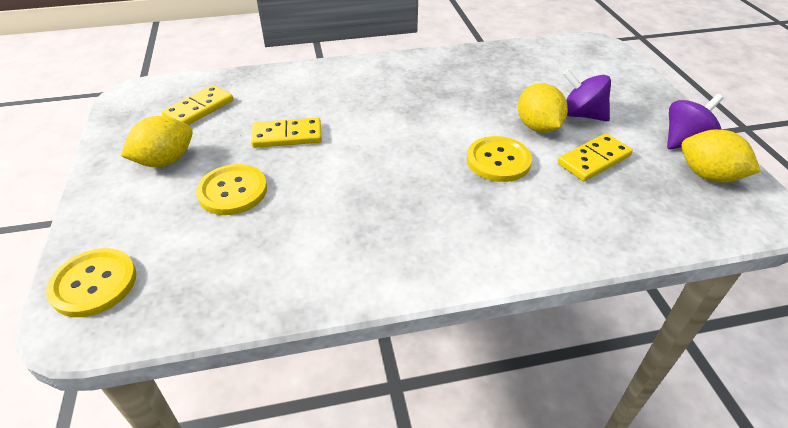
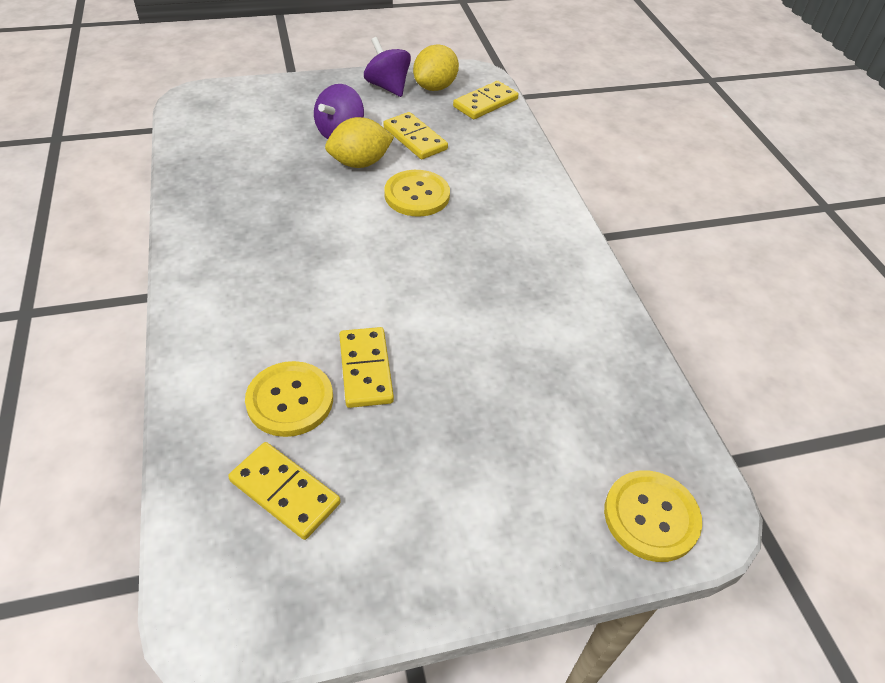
camera: 95 degrees left, 5 degrees up
(165, 161) = (422, 504): yellow lemon -> none
(232, 191) = (481, 411): yellow button -> yellow button (290, 400)
(699, 216) = (485, 103): none -> yellow domino

